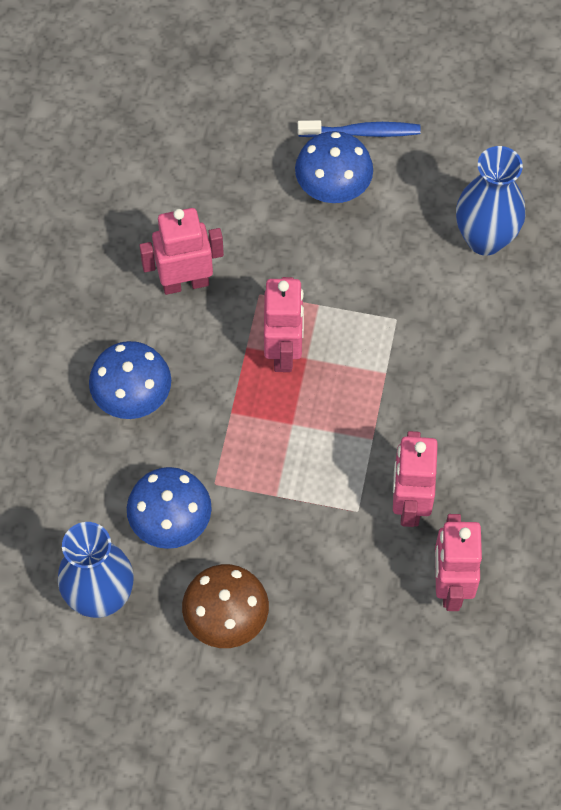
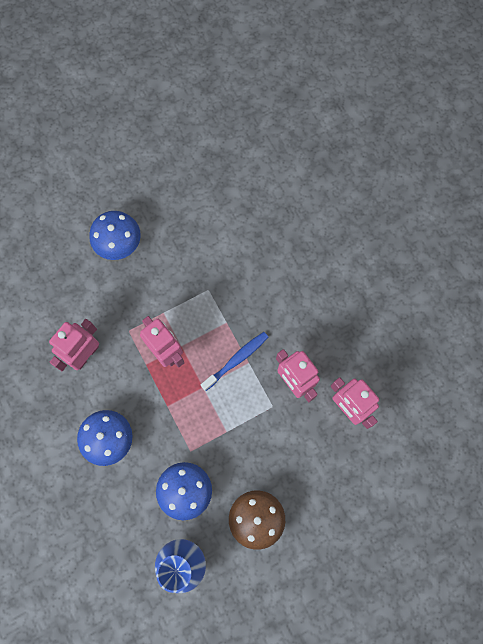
camera: 40 degrees left, 10 degrees up
(362, 132) = (109, 203): blue toothbrush -> blue toothbrush (236, 360)
(485, 239) = (216, 213): blue vase -> none

